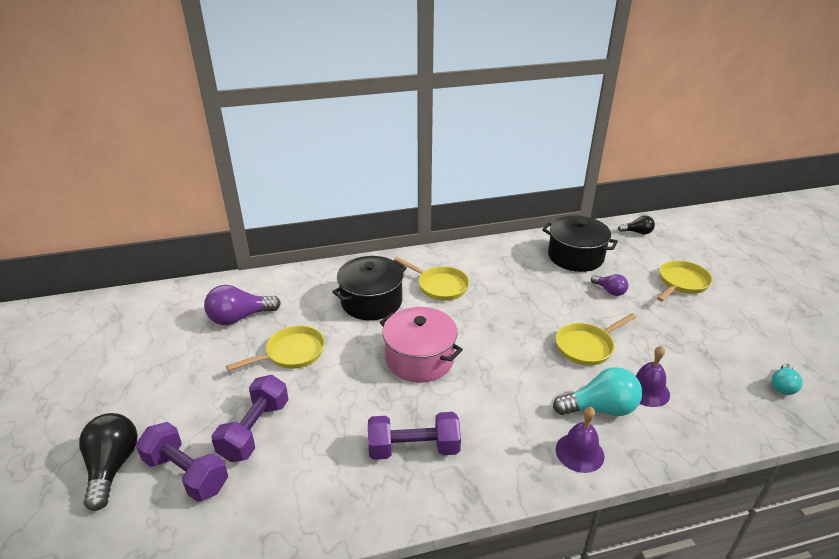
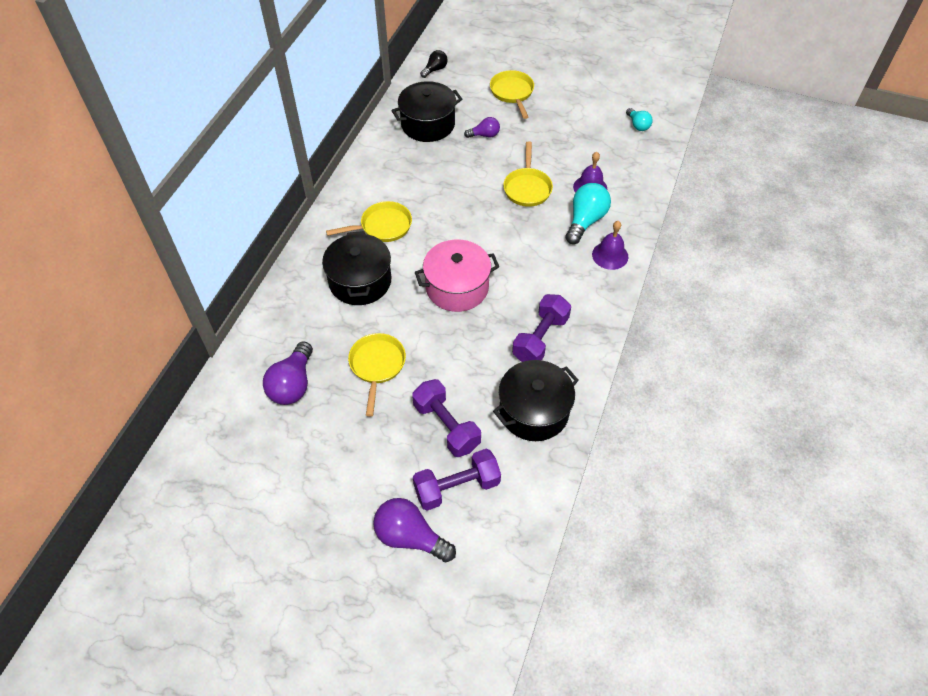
camera: 55 degrees left, 20 degrees up
(112, 467) = (410, 537): black light bulb -> purple light bulb
(316, 490) = (534, 411): none -> black pot

